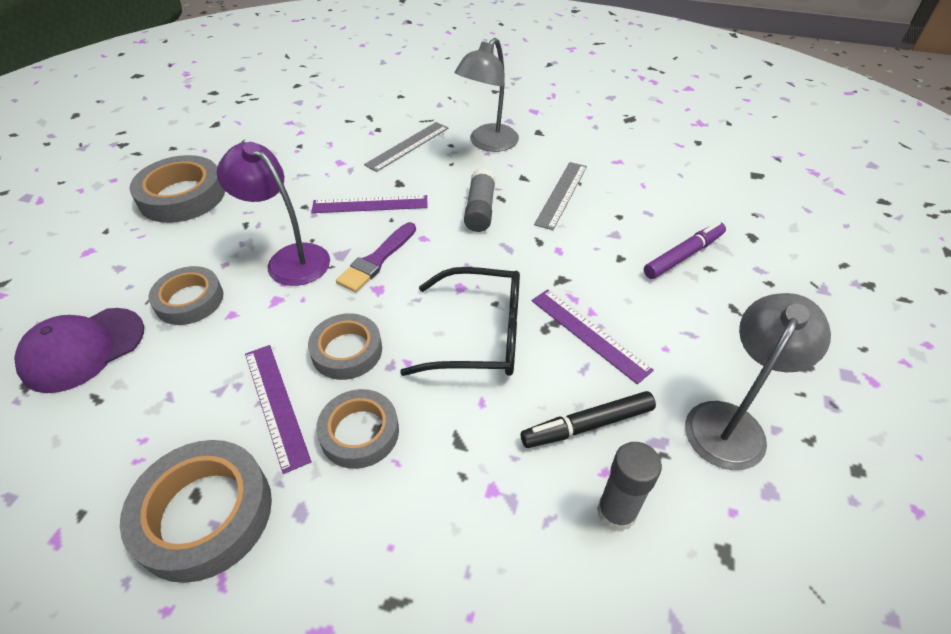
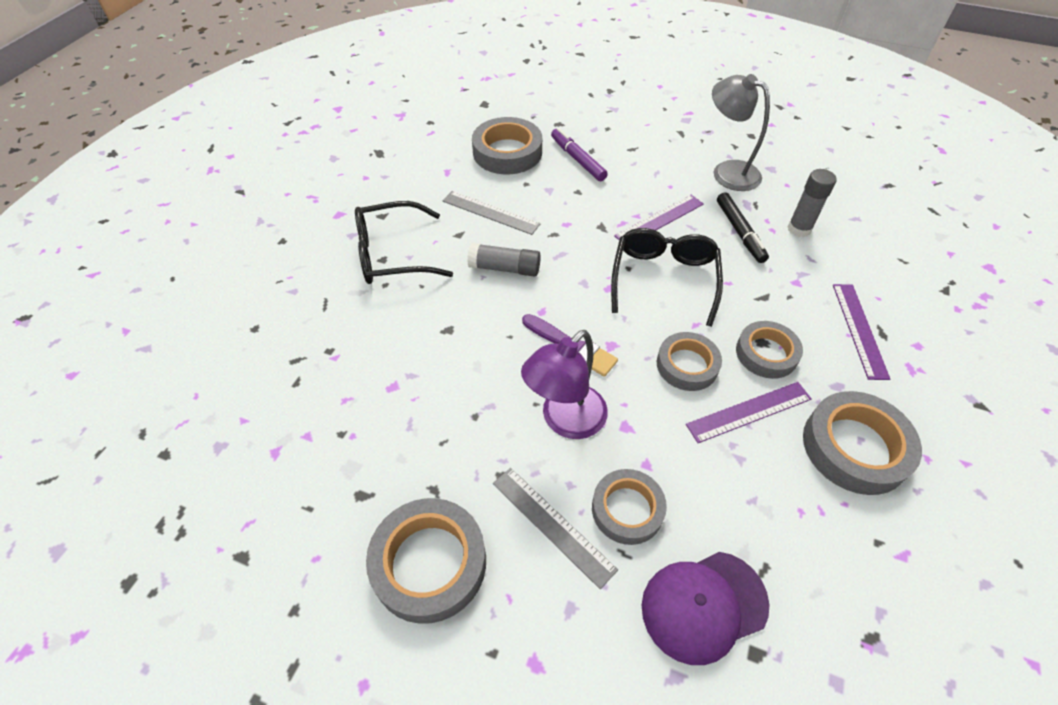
camera: 85 degrees left, 5 degrees up
(83, 349) = (704, 606): purple cap -> purple cap turned 105 degrees clockwise
(370, 204) = (482, 354): purple ruler -> purple ruler (859, 329)
(407, 146) = (376, 322): grey ruler -> grey ruler (552, 525)
(488, 143) = (392, 254): grey lamp -> black glasses
(670, 198) = (507, 152): none -> grey tape

